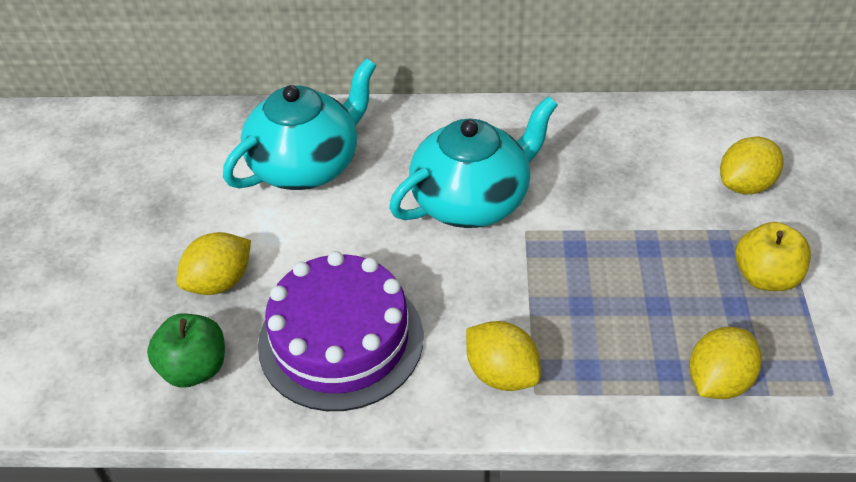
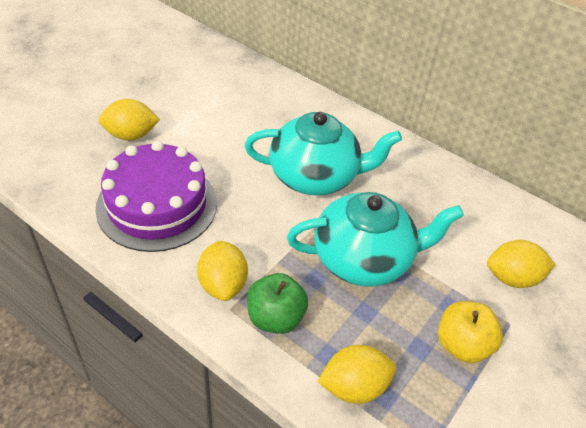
camera: 30 degrees right, 0 degrees up
(194, 368) = (70, 170): green apple -> green apple (275, 318)
(307, 165) = (243, 102): turquoise teapot -> turquoise teapot (363, 259)

